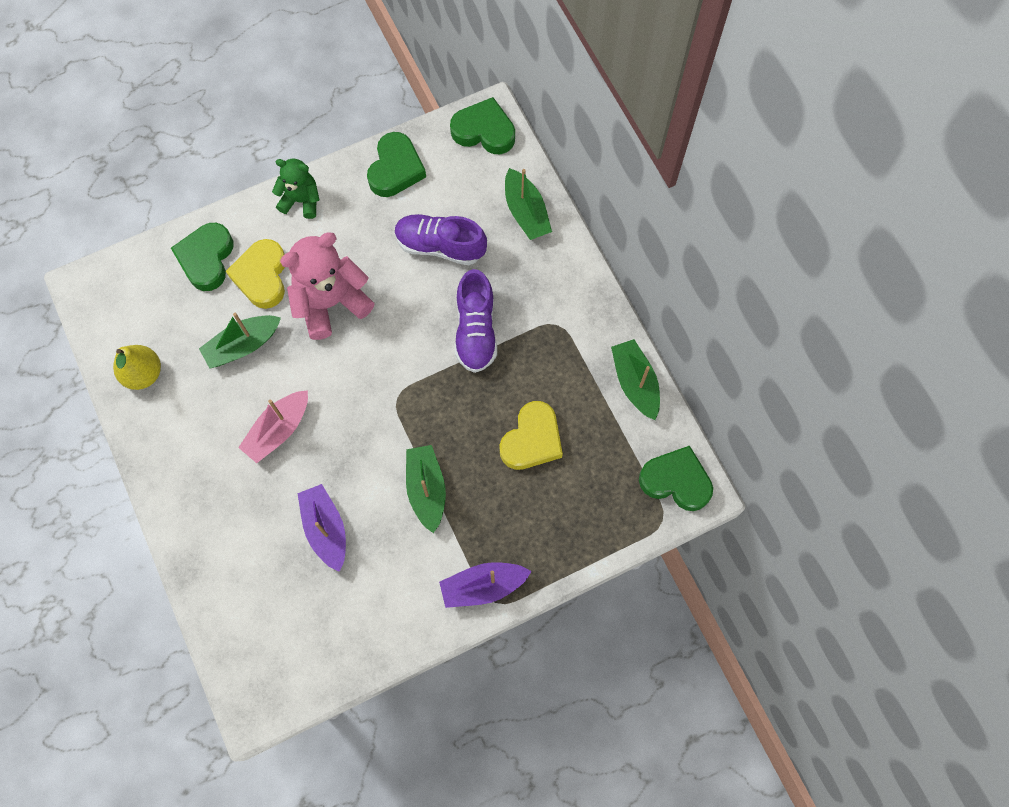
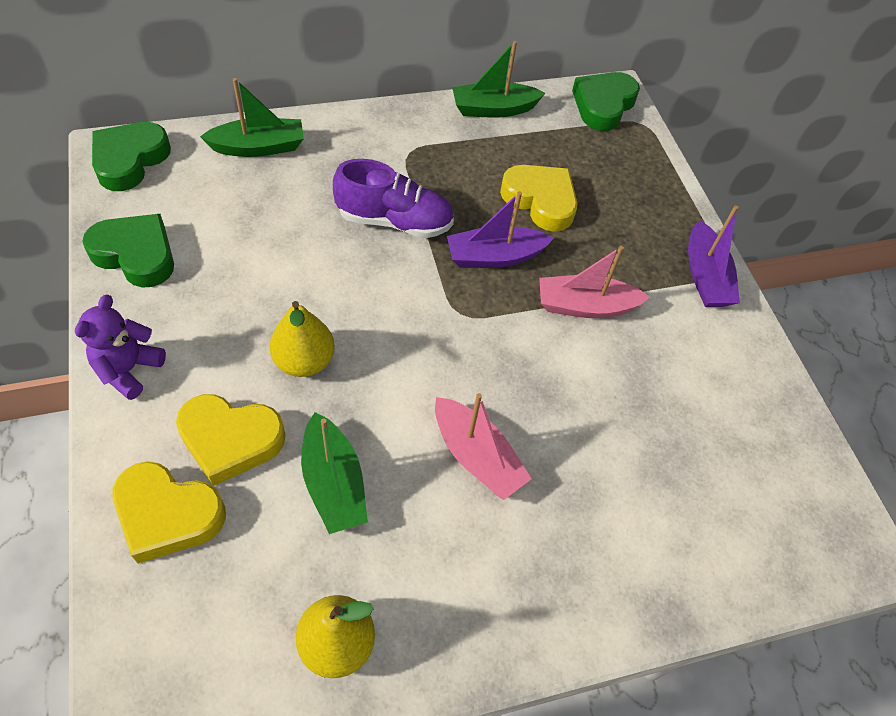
camera: 85 degrees left, 15 degrees down
(206, 259) = (168, 514): green heart -> yellow heart
(301, 200) = (128, 369): green teddy bear -> purple teddy bear
(325, 529) = (624, 422): purple boat -> purple boat (495, 256)
(331, 302) = (304, 361): pink teddy bear -> yellow pear
(426, 489) = (585, 306): green boat -> pink boat
(440, 246) = (268, 232): purple shoe -> none

